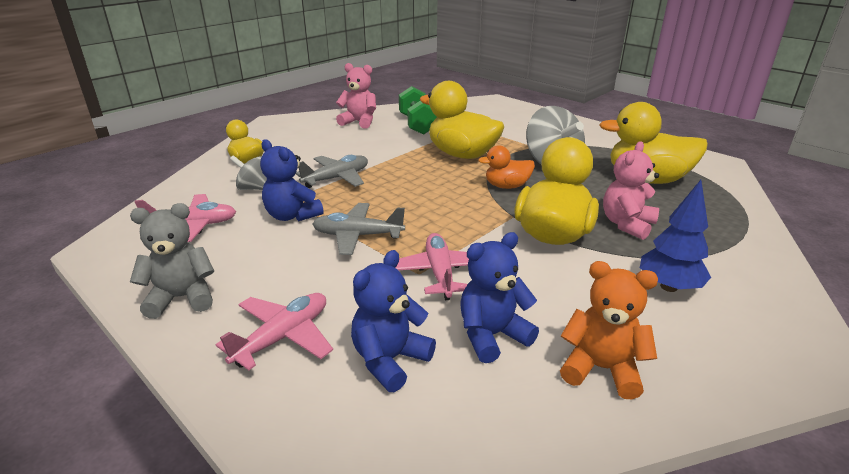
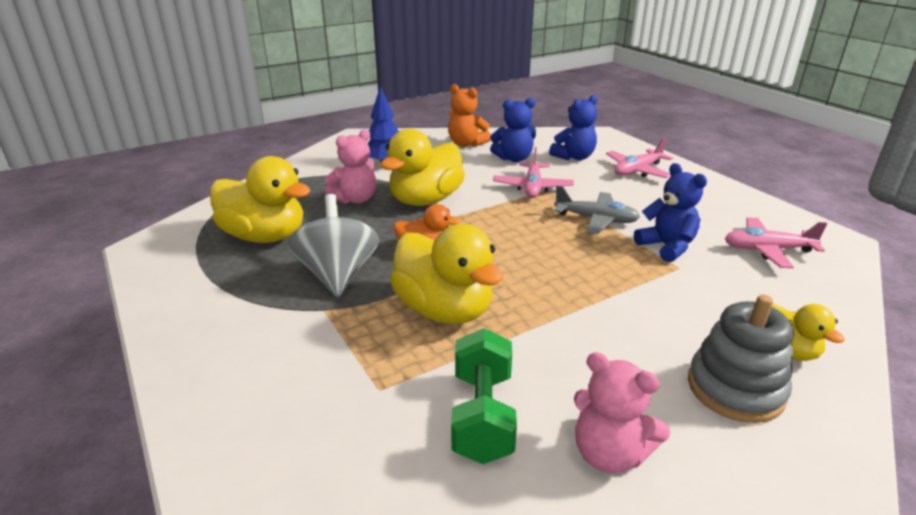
camera: 165 degrees left, 0 degrees up
(182, 298) = (720, 195): grey teddy bear -> none
(254, 188) = (733, 290): grey spinning top -> none
(290, 144) = (735, 389): none -> grey stacking toy
(336, 178) = (629, 291): grey plane -> none

